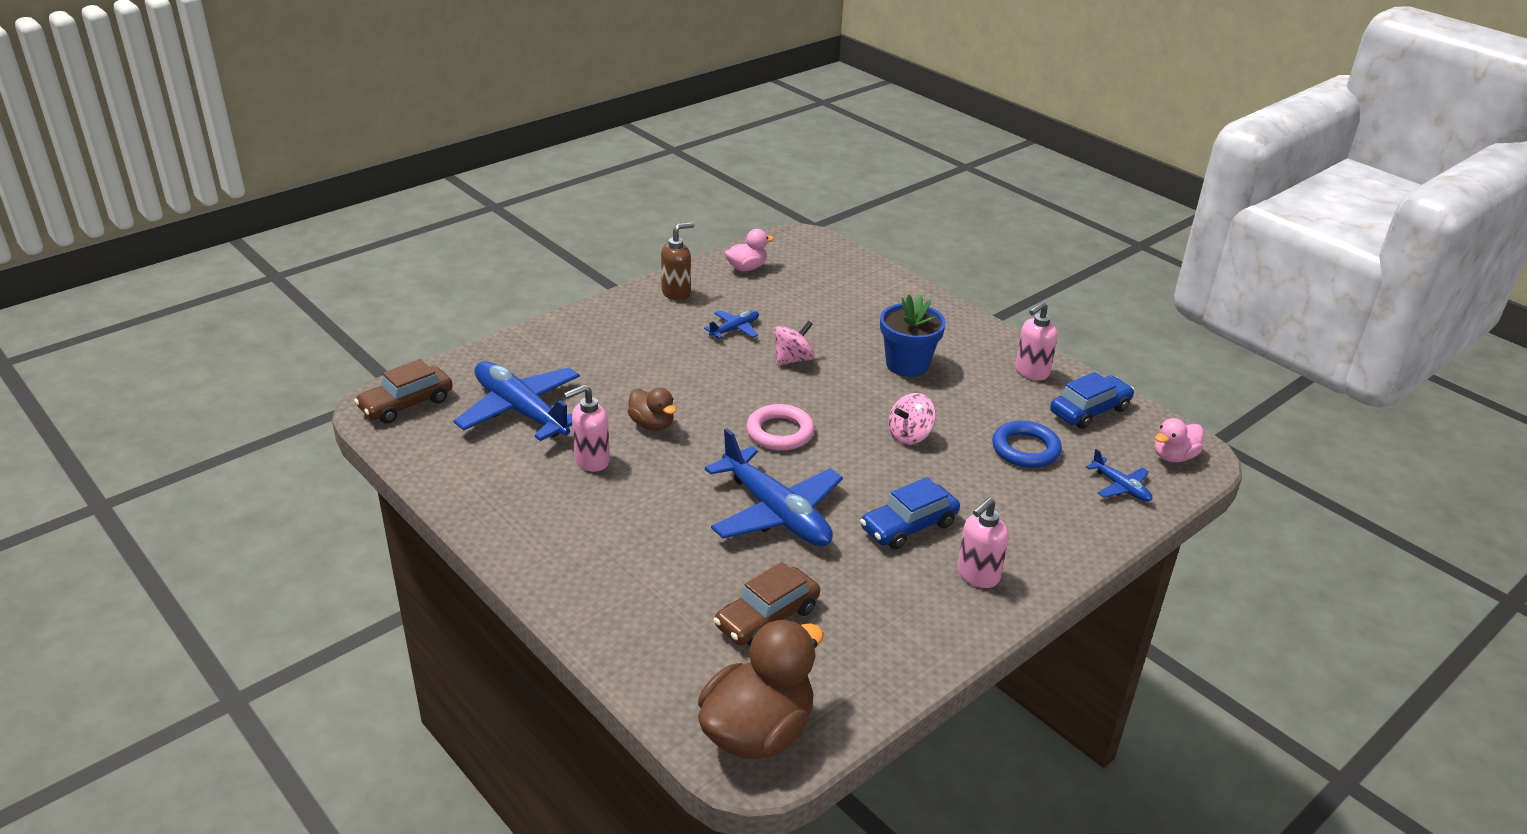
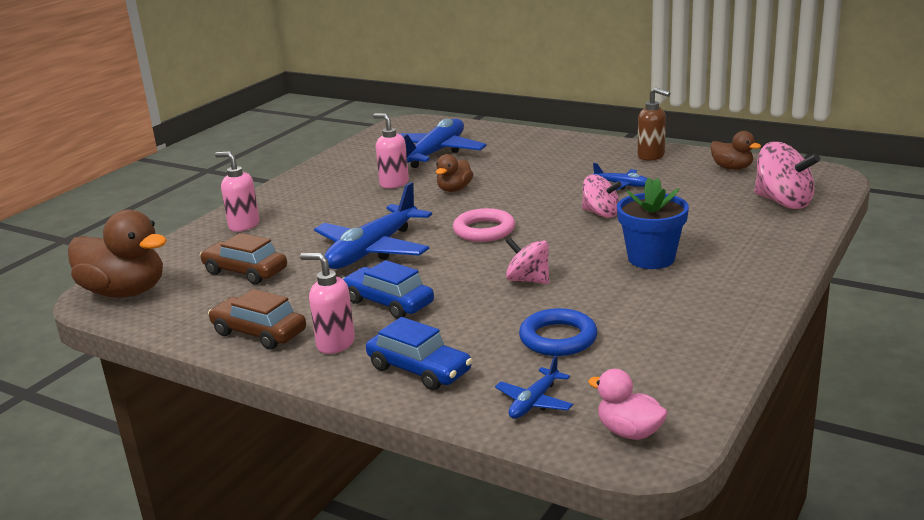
camera: 75 degrees right, 10 degrees down
(406, 404) = (416, 127): brown car -> brown car (259, 333)
(747, 268) = (732, 168): pink duck -> brown duck
(841, 273) = (783, 202): none -> pink spinning top
(1031, 372) = (715, 320): pink soap dispenser -> pink soap dispenser (243, 225)
(1090, 411) = (673, 365): blue car -> blue car (419, 370)

